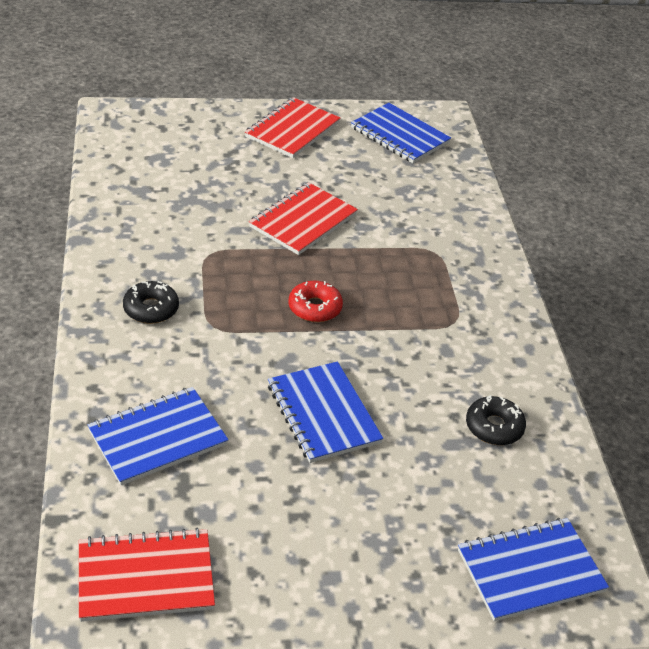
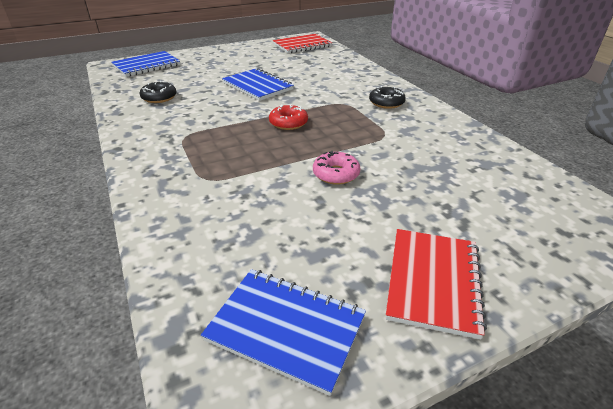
camera: 165 degrees right, 5 degrees down
(158, 438) = (331, 68): blue notebook -> none
(303, 221) = (336, 174): red notebook -> pink donut

